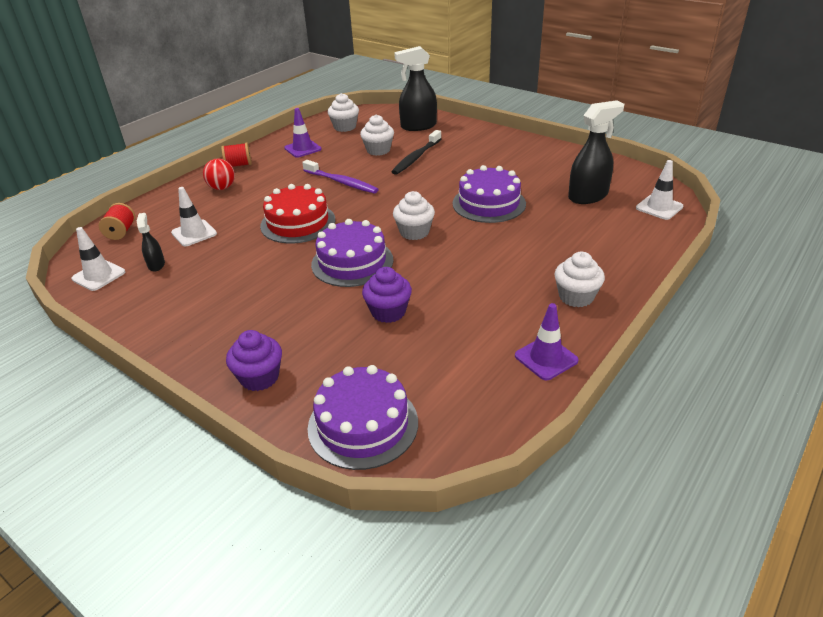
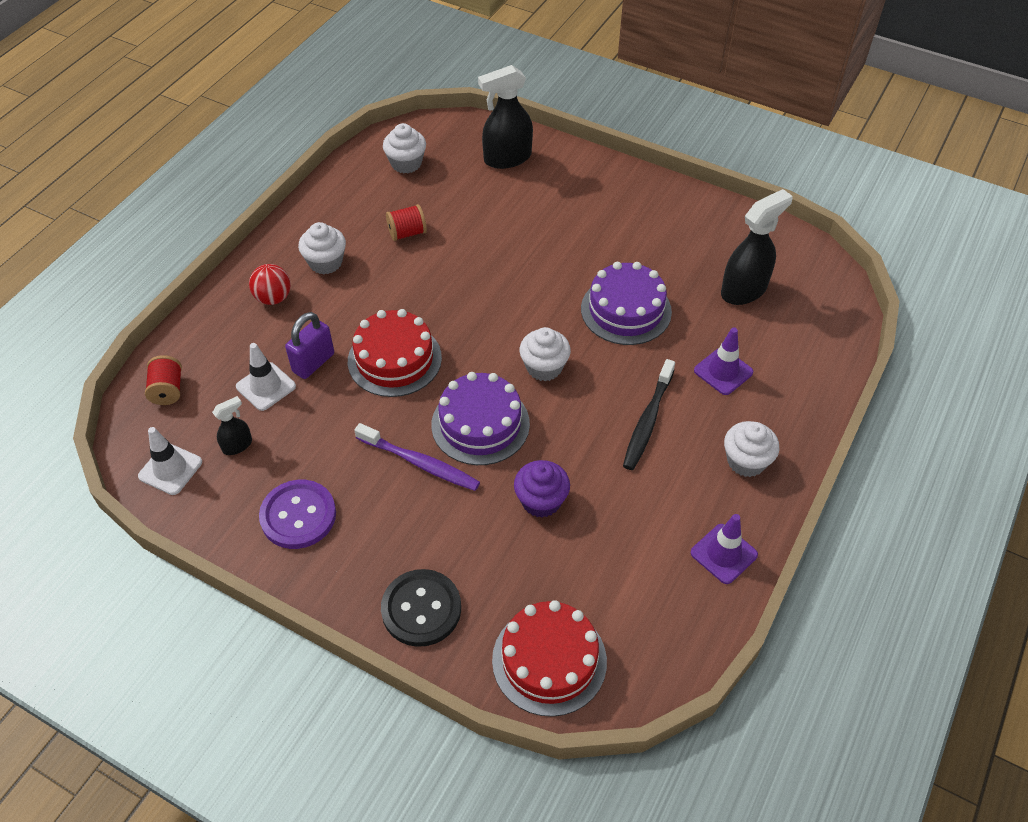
camera: 10 degrees left, 15 degrees up
(156, 265) = (237, 445): black spray bottle -> black spray bottle turned 75 degrees clockwise
(183, 309) = (298, 515): none -> purple button
(235, 222) = (313, 363): none -> purple padlock
(238, 165) = (281, 251): red spool -> red spool (407, 233)
(259, 377) = (421, 609): purple cupcake -> black button
(303, 149) = (360, 212): purple traffic cone -> purple traffic cone (723, 371)
(341, 182) = (430, 279): purple toothbrush -> purple toothbrush (420, 463)
(363, 424) = (549, 660): purple cake -> red cake
(378, 150) = (464, 212): white cupcake -> white cupcake (325, 262)
(416, 157) = (518, 225): black toothbrush -> black toothbrush (648, 421)
(659, 207) = (828, 306): white traffic cone -> none

